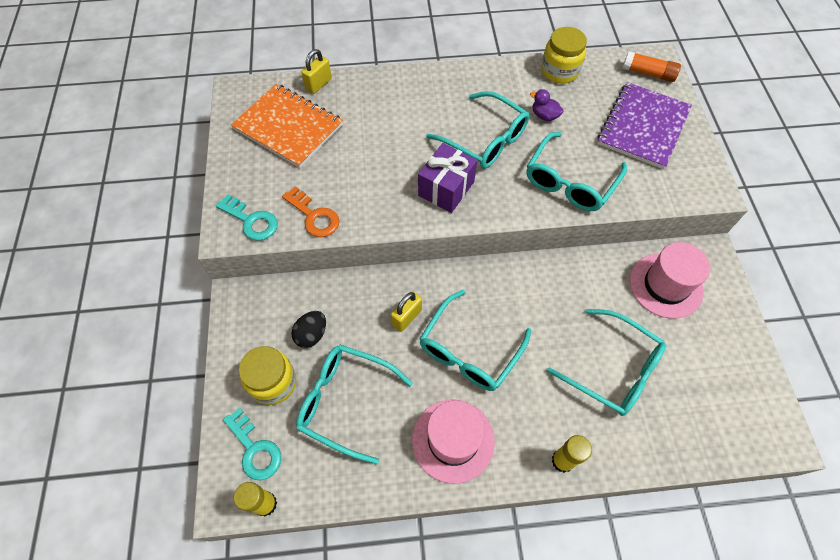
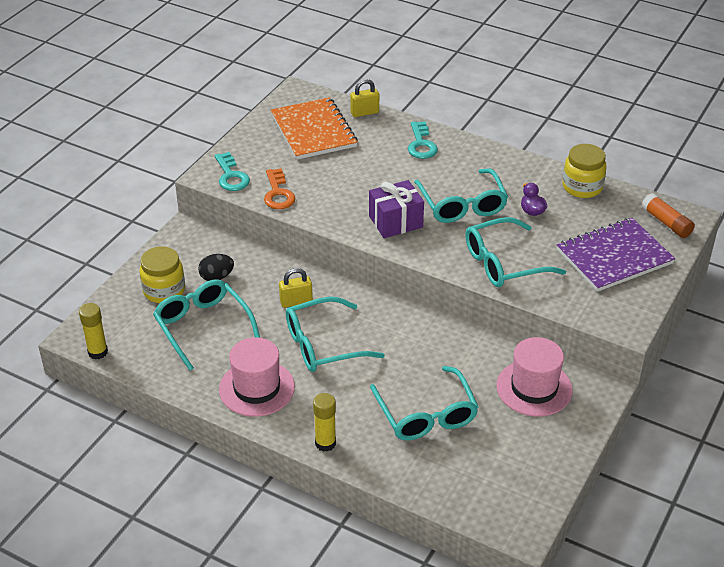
camera: 35 degrees right, 20 degrees down
(255, 449) = (118, 320): turquoise key -> turquoise key (421, 144)

